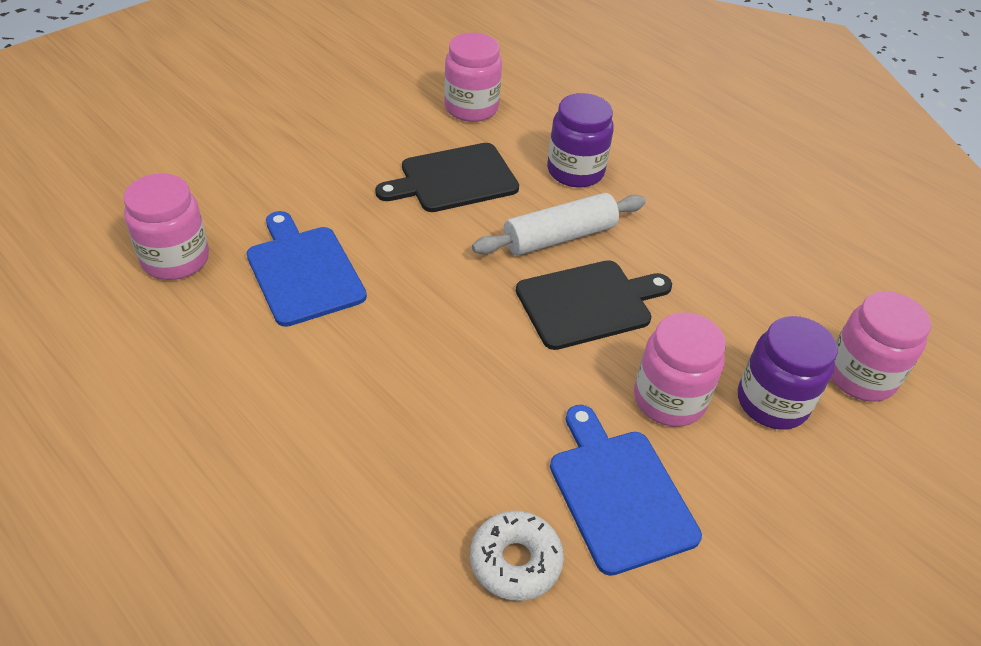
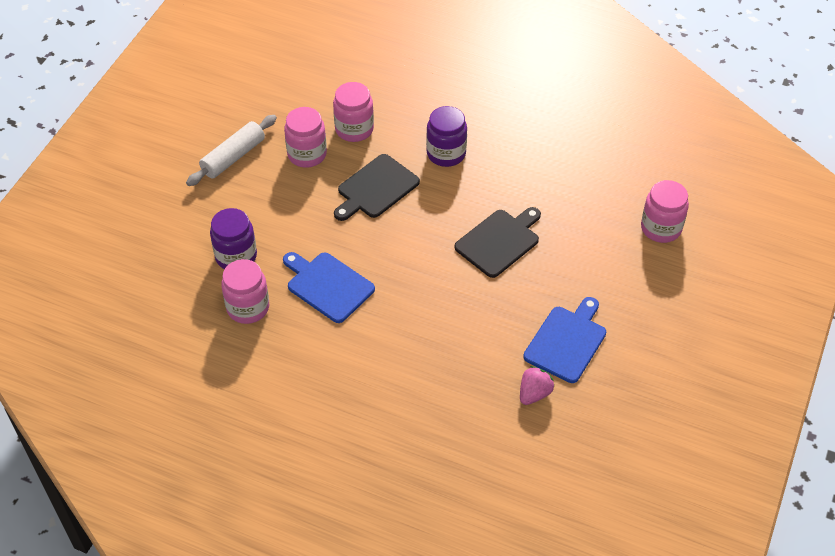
camera: 20 degrees left, 5 degrees up
(515, 561) = (534, 393): white donut -> pink strawberry
(559, 237) = (460, 204): white rolling pin -> white rolling pin (233, 157)
(618, 493) = (566, 341): blue cutting board -> blue cutting board turned 75 degrees clockwise
(669, 399) = (568, 281): pink jar -> pink jar (307, 154)
(772, 402) = (621, 262): purple jar -> purple jar (236, 256)

